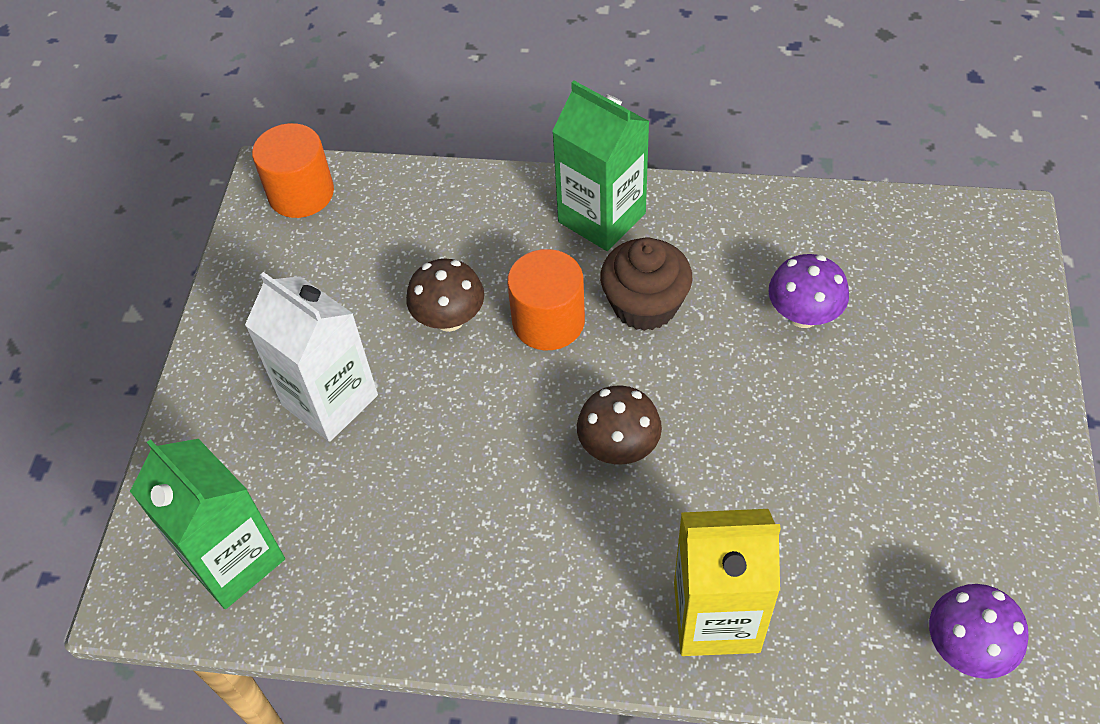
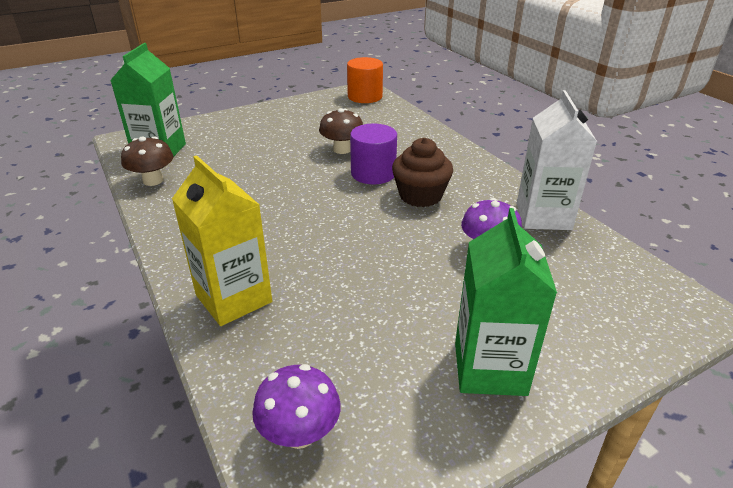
camera: 50 degrees right, 20 degrees down
(330, 400) = (264, 140): white carton -> white carton (543, 216)
(548, 321) = (373, 173): orange cylinder -> purple cylinder
(602, 217) = (457, 164): green carton -> green carton (489, 368)
(618, 447) = (318, 222): brown mushroom -> brown mushroom (153, 180)

